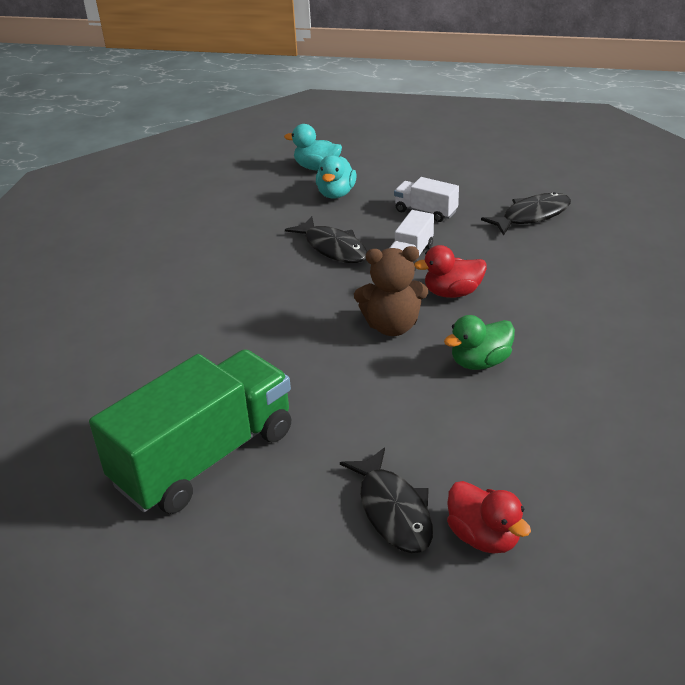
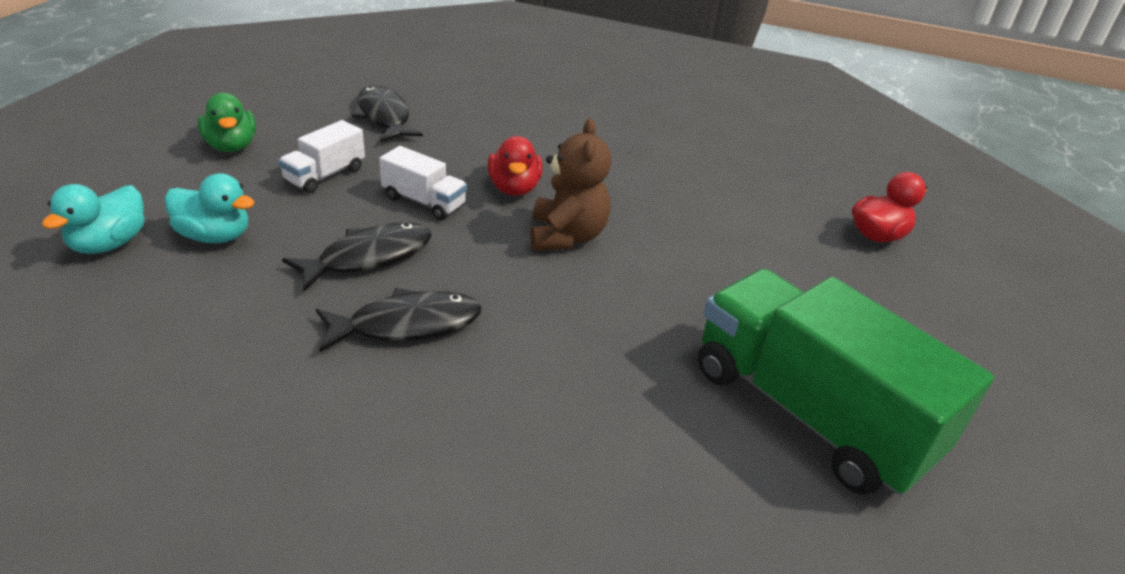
camera: 90 degrees left, 0 degrees up
(393, 510) = (860, 278): black fish -> black fish (407, 325)
(480, 362) = (641, 194): green duck -> green duck (231, 146)

